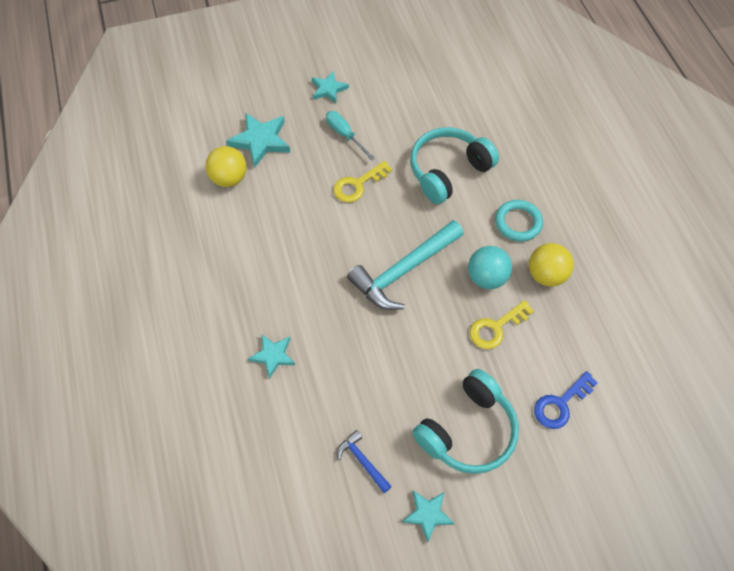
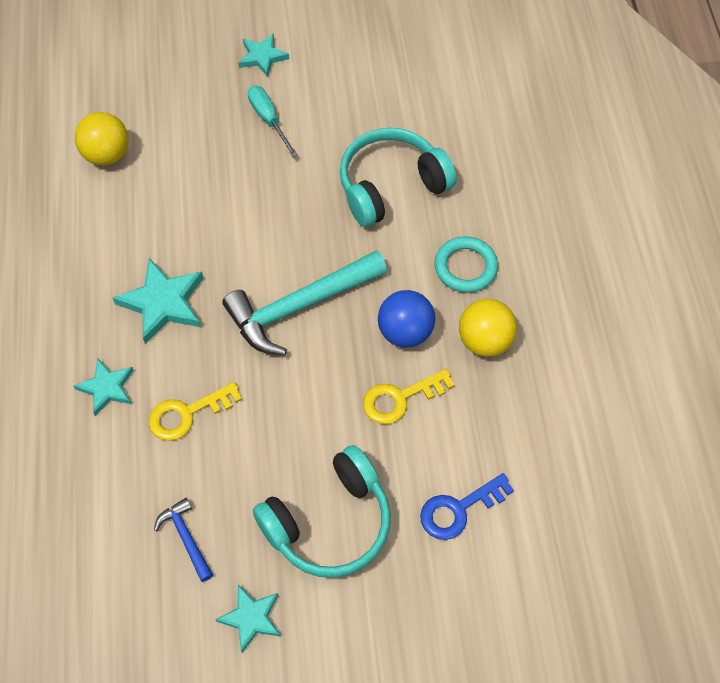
camera: 10 degrees right, 0 degrees up
(260, 141) = (158, 112): turquoise star -> turquoise star (163, 303)
(358, 185) = (269, 187): yellow key -> yellow key (187, 414)
(486, 277) = (405, 332): turquoise ball -> blue ball

